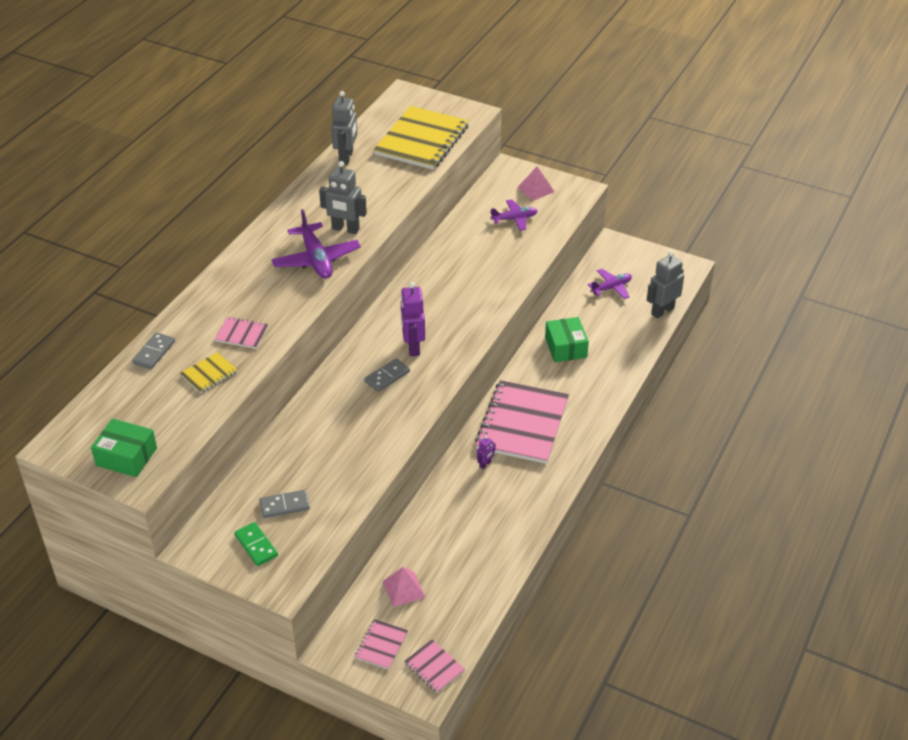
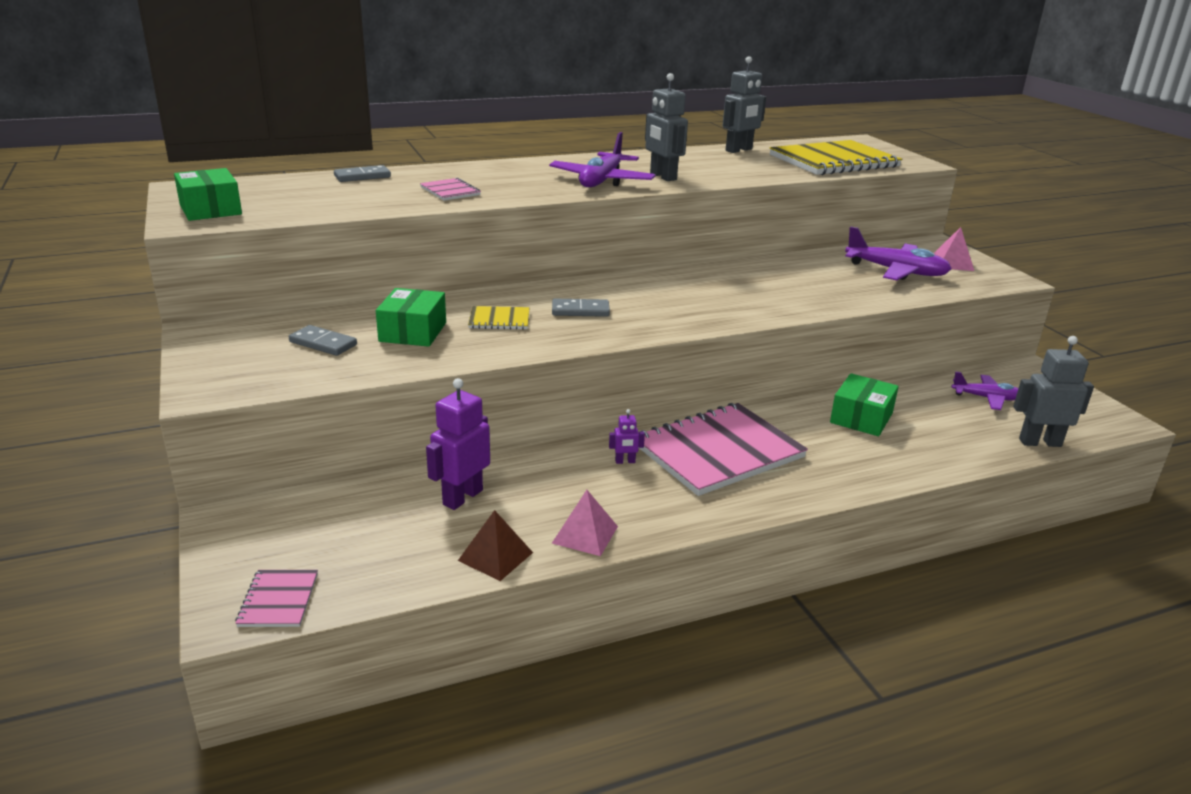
camera: 40 degrees right, 15 degrees down
(209, 374) = (375, 198): yellow notebook -> yellow notebook (499, 320)
(256, 545) = (245, 355): green domino -> none
(320, 460) = (413, 332): none -> green box
(381, 645) = (268, 544): pink notebook -> none
(404, 589) = (372, 511): pink pyramid -> pink pyramid (585, 534)
(413, 347) = (642, 304): purple robot -> purple robot (462, 497)
(498, 569) = (495, 556): none -> brown pyramid
(514, 219) = (896, 271): purple plane -> purple plane, size x1.61

